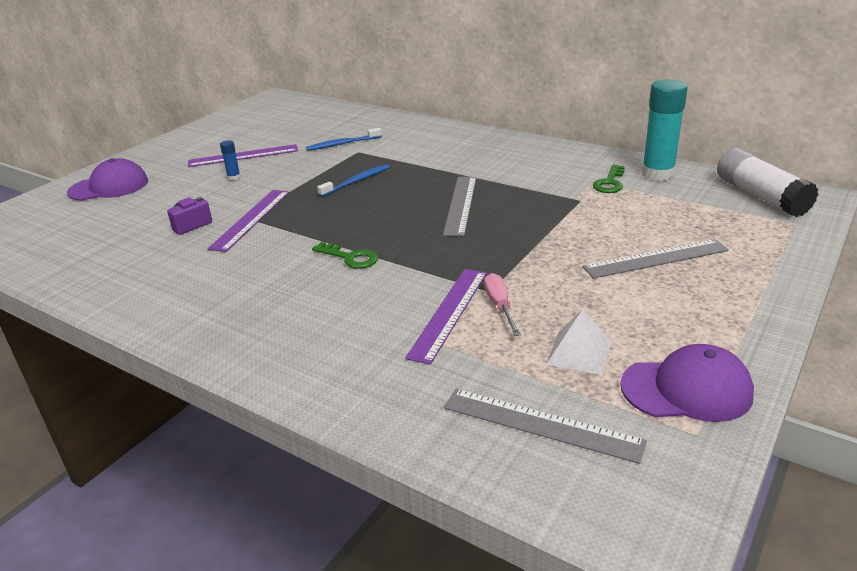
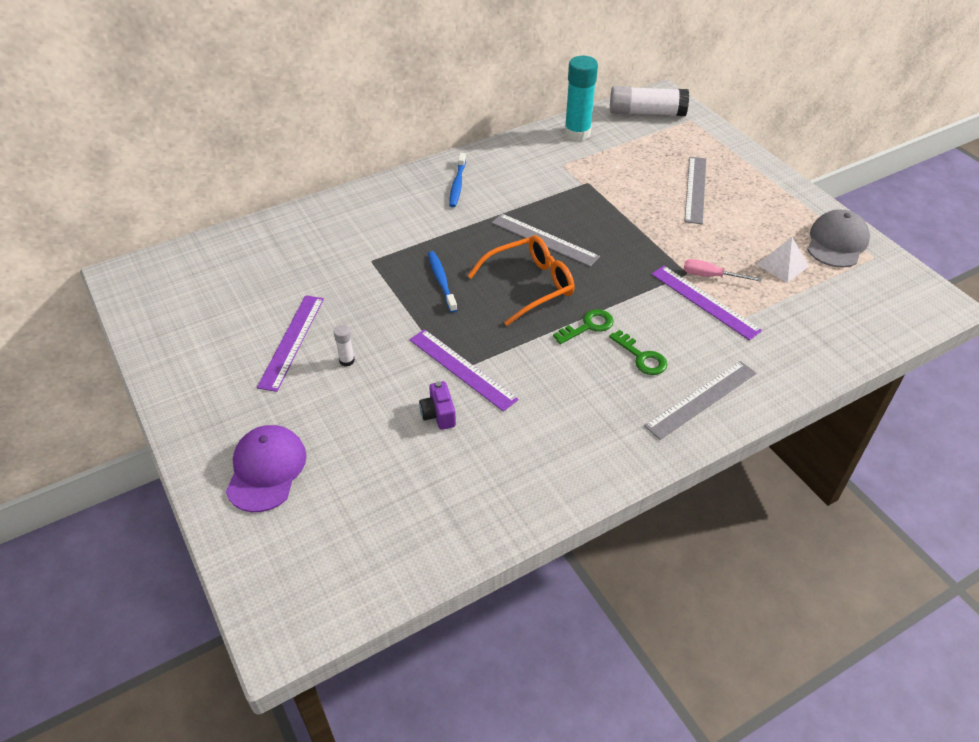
camera: 65 degrees left, 15 degrees up
(234, 177) = (347, 361): blue glue stick -> white glue stick
(342, 144) = (339, 264): blue toothbrush -> blue toothbrush (457, 184)
(386, 216) = (530, 285): none -> orange glasses
(541, 424) = (843, 307): grey ruler -> grey ruler (701, 399)
(610, 183) = (572, 158): green key -> green key (642, 357)
(686, 389) = (837, 242): purple cap -> grey cap

